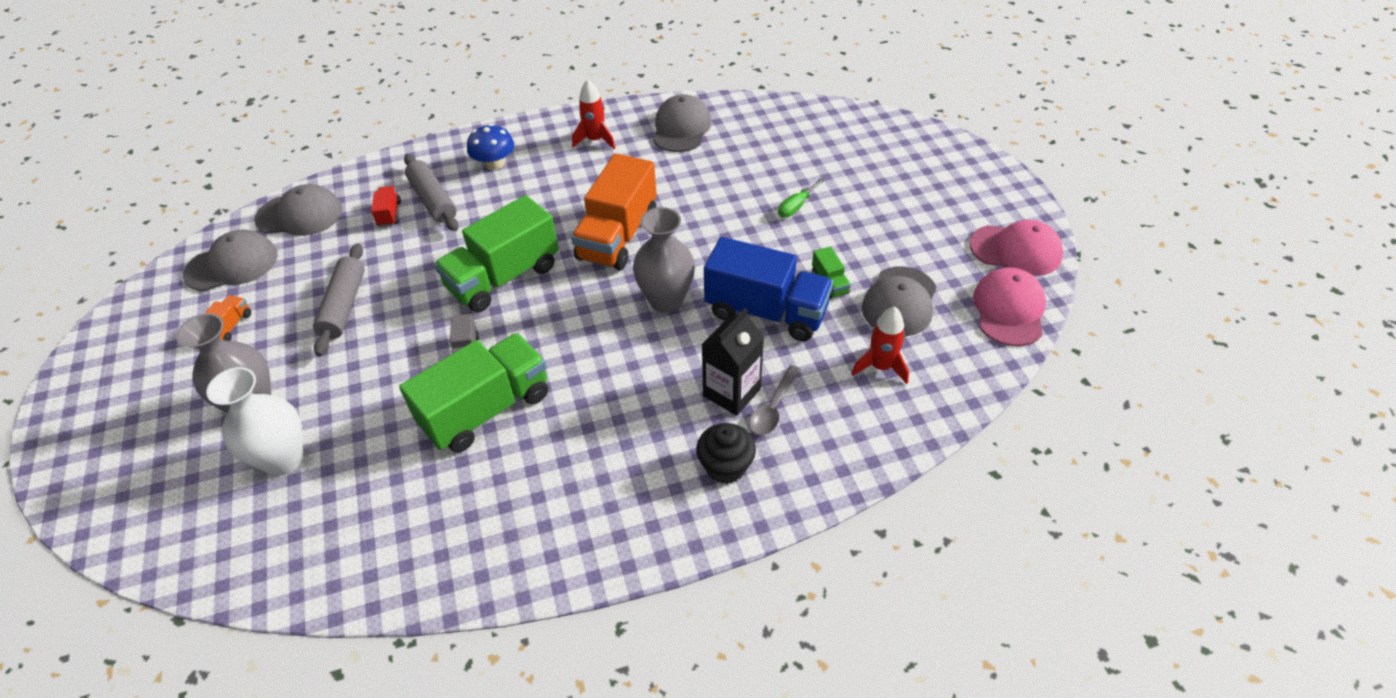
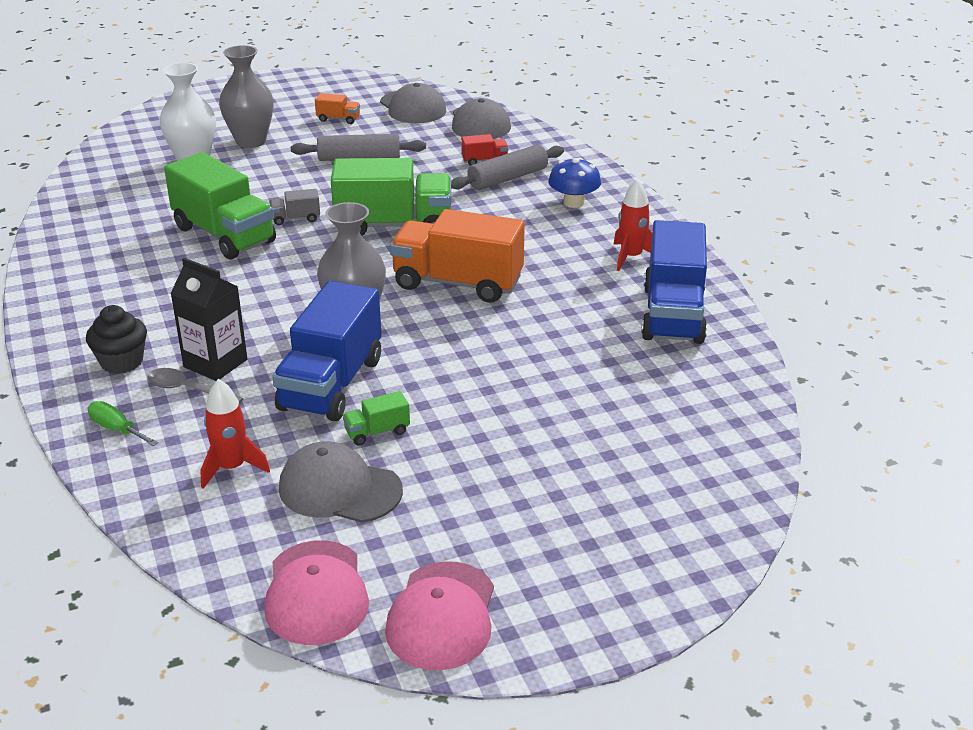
camera: 85 degrees right, 15 degrees down
(503, 277) = (394, 225): green truck -> green truck turned 135 degrees clockwise
(681, 128) = (673, 314): grey cap -> blue truck
(796, 206) = (523, 406): green screwdriver -> green screwdriver (117, 429)
(1009, 309) = (316, 593): pink cap -> pink cap turned 75 degrees clockwise

